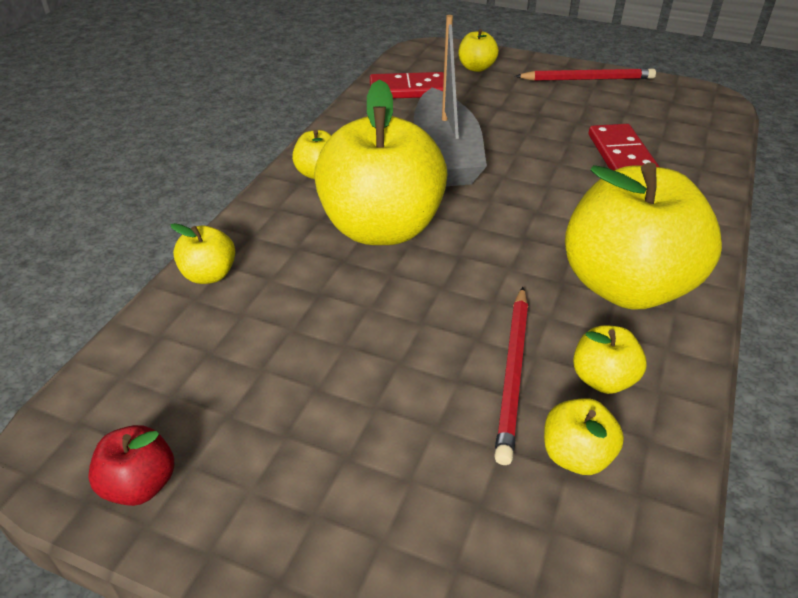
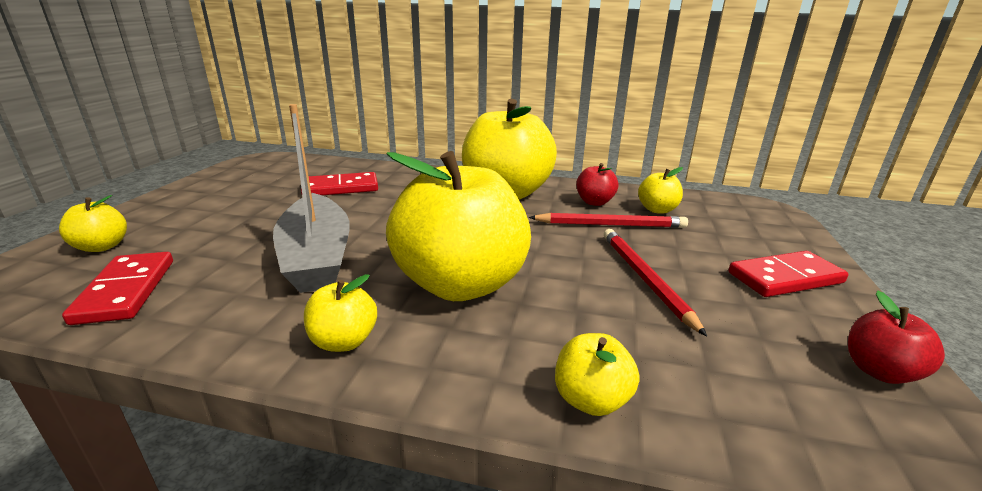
camera: 100 degrees left, 15 degrees down
(325, 515) = (785, 278): none -> red domino
(446, 154) = (317, 257): grey boat -> grey boat turned 90 degrees clockwise
(587, 79) = (190, 194): red pencil -> red pencil (644, 279)
(603, 379) = (594, 202): yellow apple -> red apple

